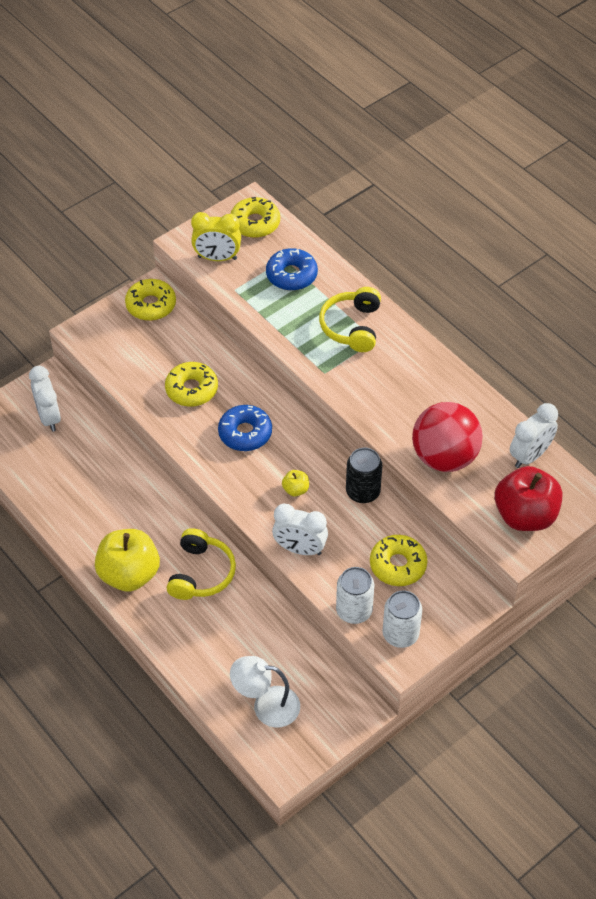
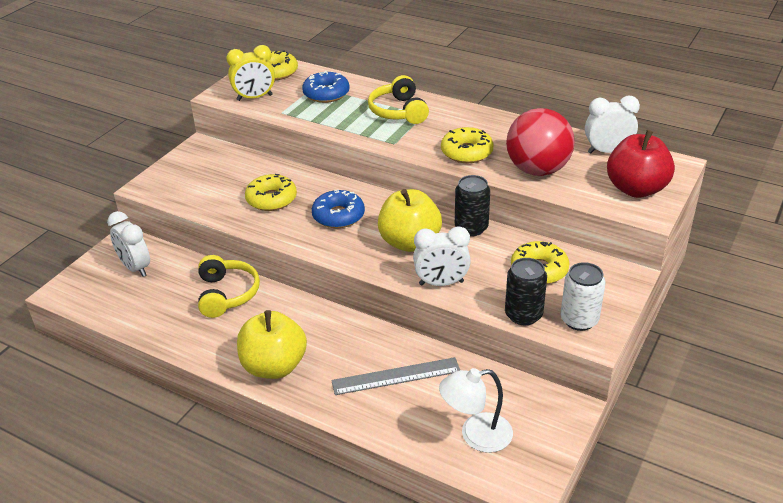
camera: 20 degrees left, 15 degrees down
(151, 305) = (204, 155): yellow donut -> yellow donut (466, 152)
(201, 573) = (346, 344): yellow headphones -> yellow headphones (226, 294)
(228, 622) = (396, 376): none -> grey ruler
(295, 489) = (409, 242): yellow apple -> yellow apple, size x2.31
(354, 611) = (523, 315): white can -> black can
(530, 456) = (607, 151): white clock -> white clock turned 120 degrees counterclockwise

